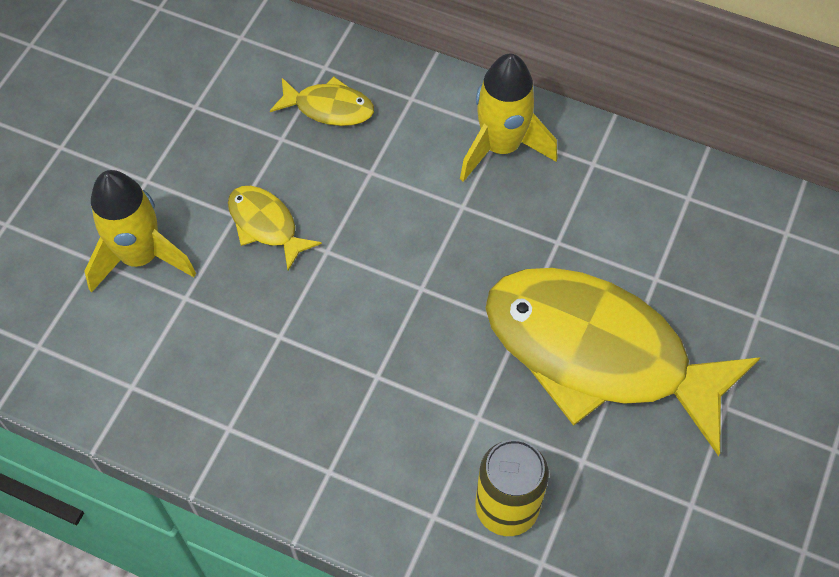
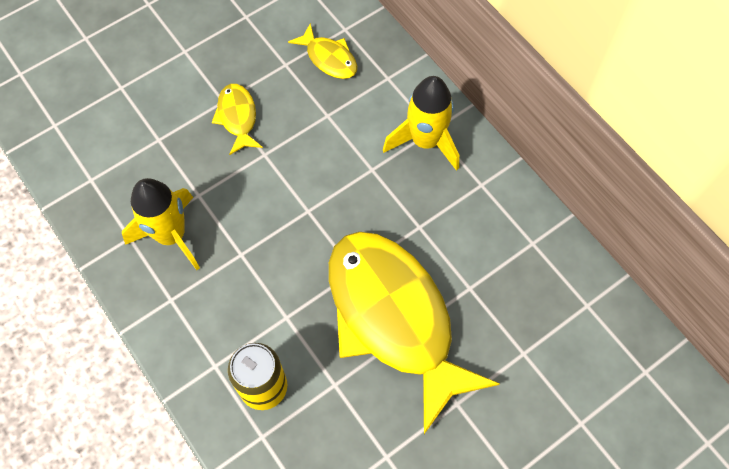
camera: 30 degrees right, 5 degrees up
(140, 257) = (149, 99): yellow rocket -> yellow rocket (171, 235)

